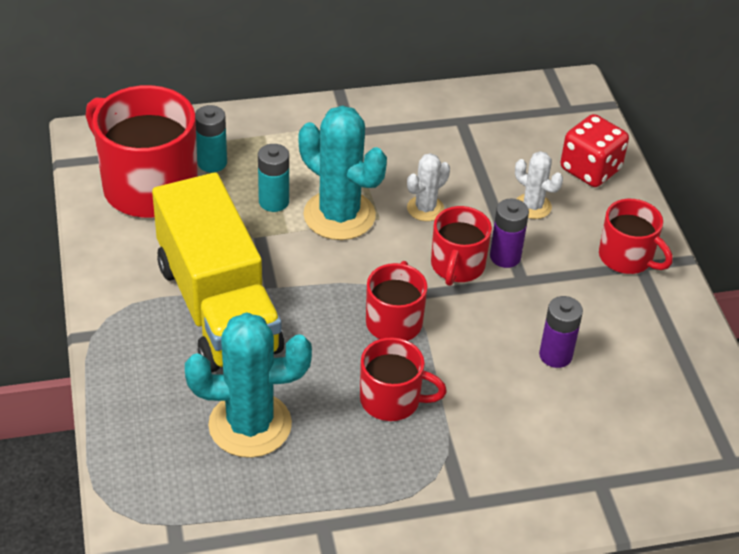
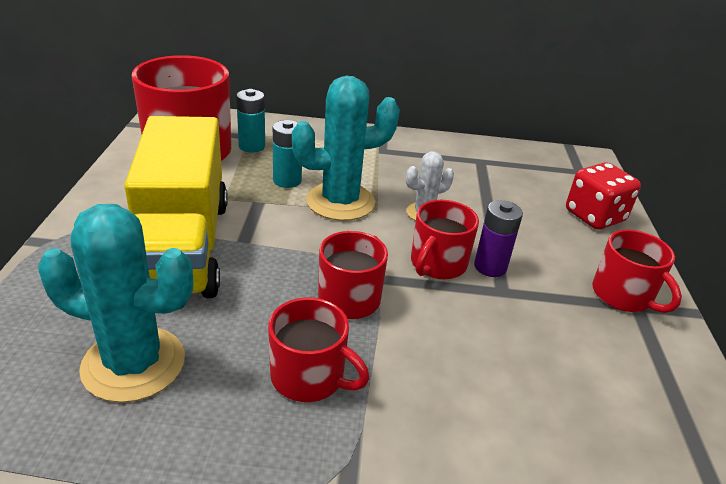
camera: 15 degrees right, 10 degrees down
(339, 215) = (340, 202): turquoise cactus -> turquoise cactus turned 75 degrees counterclockwise
(533, 206) = (530, 232): white cactus -> none
(555, 355) = (522, 375): purple battery -> none

